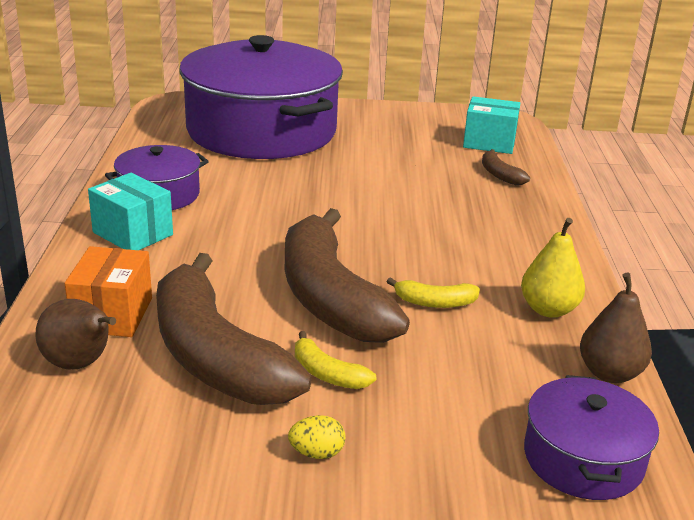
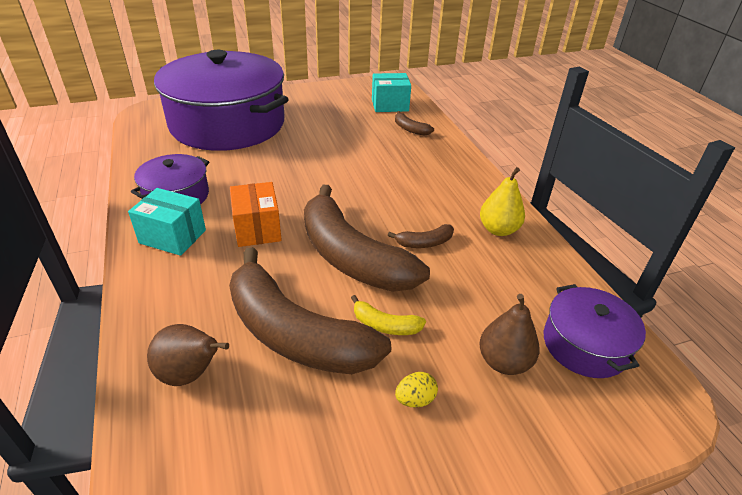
camera: 20 degrees left, 10 degrees up
(112, 314) = (194, 317): orange box -> orange box (257, 229)
(434, 302) = (424, 243): yellow banana -> brown banana
(609, 373) = (562, 270): brown pear -> brown pear (504, 362)

